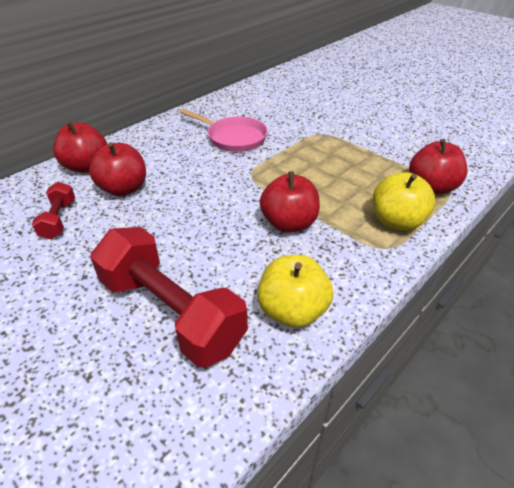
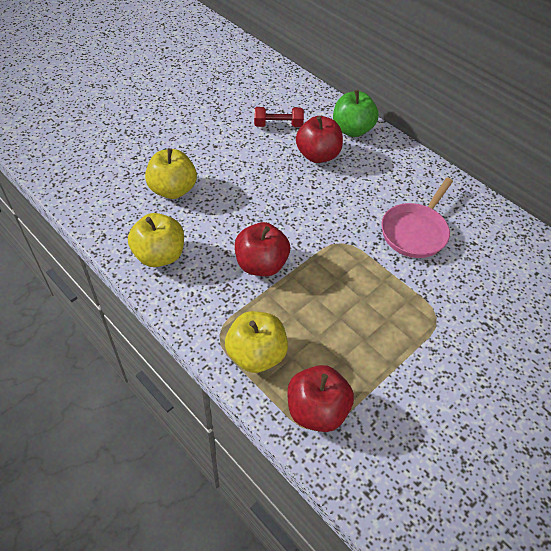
camera: 90 degrees right, 10 degrees up
(86, 166) = (352, 130): red apple -> green apple
(171, 312) = (173, 190): red dumbbell -> yellow apple

